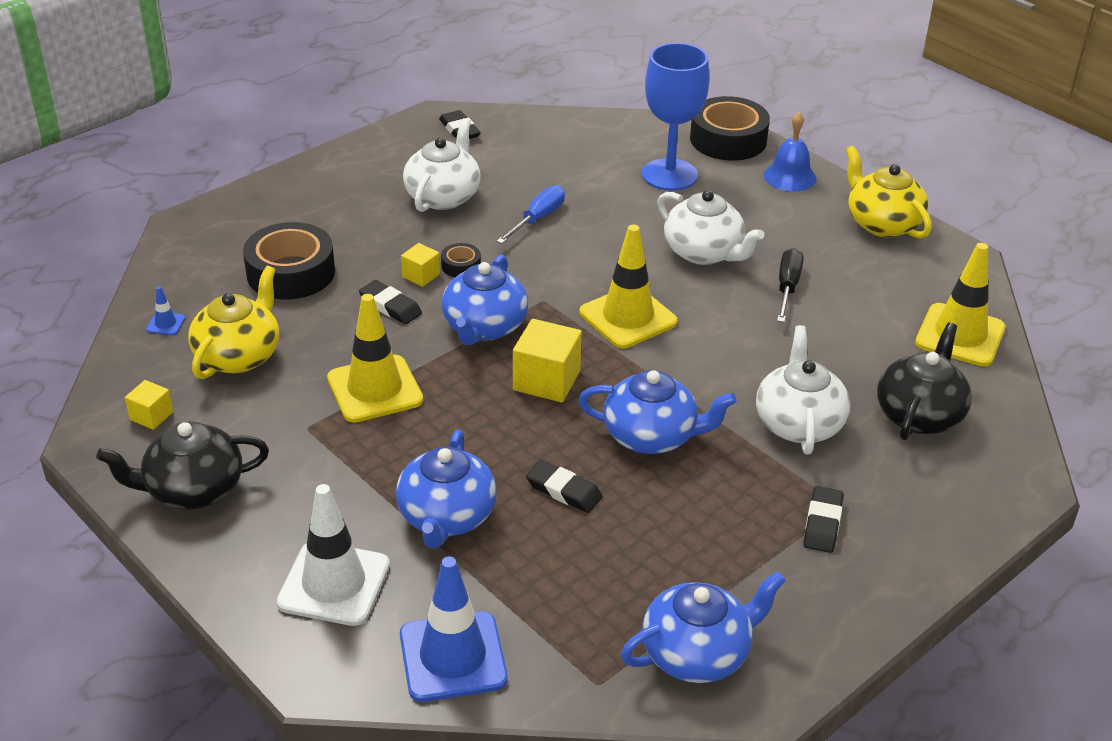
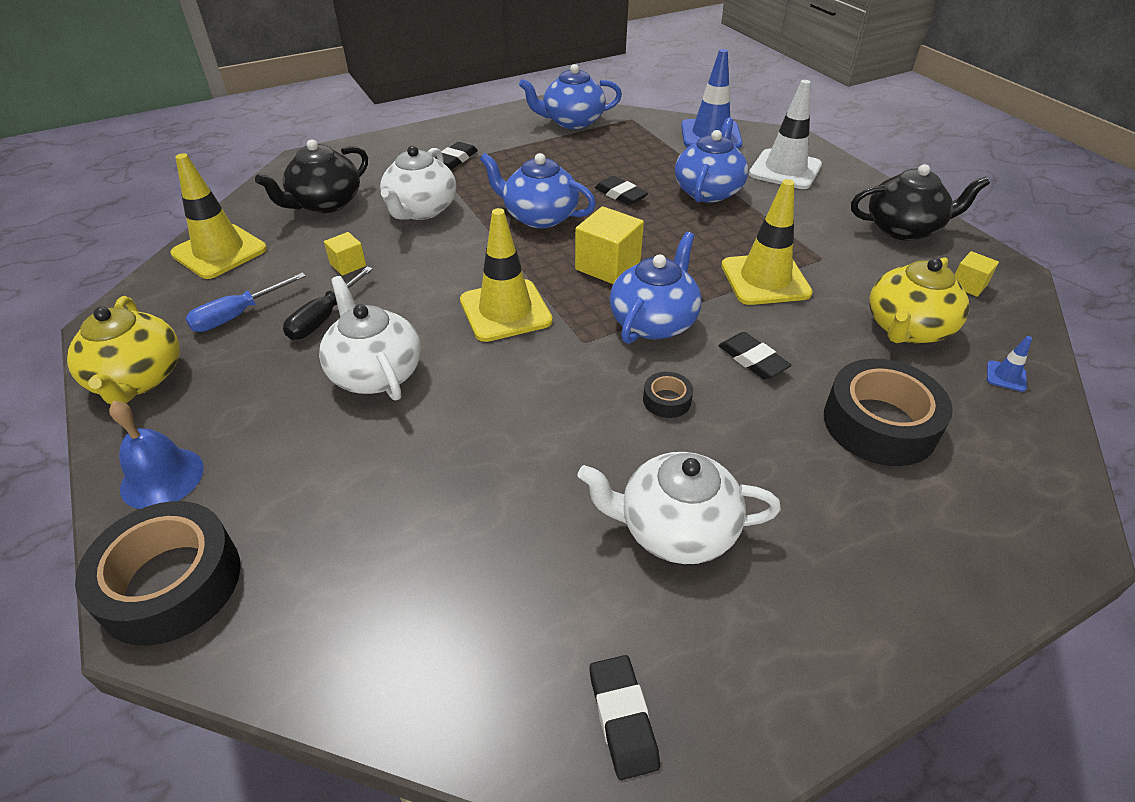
camera: 165 degrees left, 5 degrees up
(421, 275) = (716, 394): yellow cube -> yellow cube (348, 265)
(443, 196) = (675, 529): white teapot -> white teapot turned 60 degrees clockwise
(538, 219) = (550, 459): blue screwdriver -> blue screwdriver (238, 315)
(669, 175) = (323, 513): blue goblet -> none

